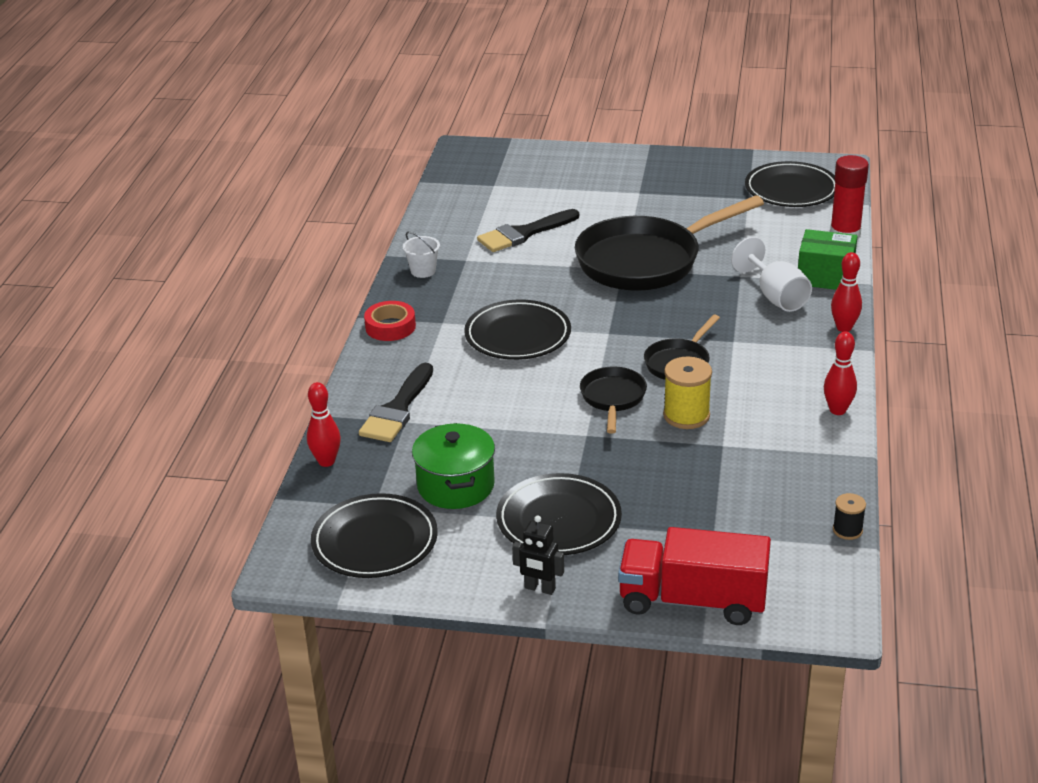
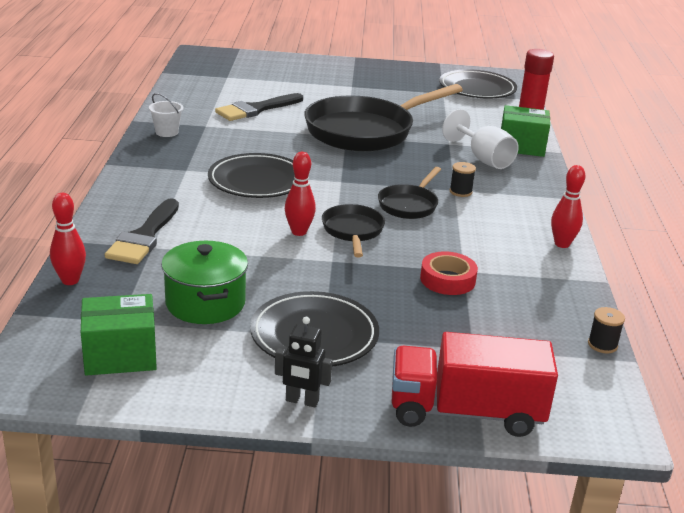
camera: 10 degrees left, 5 degrees down
(375, 541) = (120, 355): black plate -> green box
(390, 327) = (137, 172): red tape -> red tape (447, 279)
(686, 415) = (424, 246): yellow spool -> none
(740, 343) = (460, 192): none -> black spool
(844, 328) = (548, 182): red bowling pin -> red bowling pin (299, 232)

